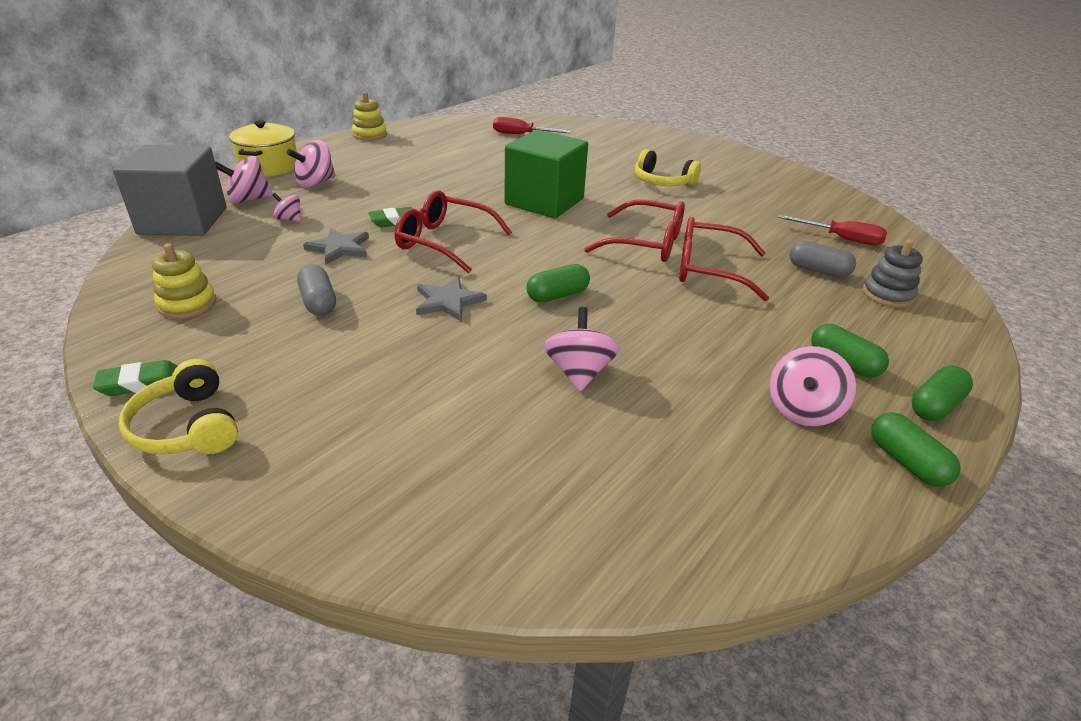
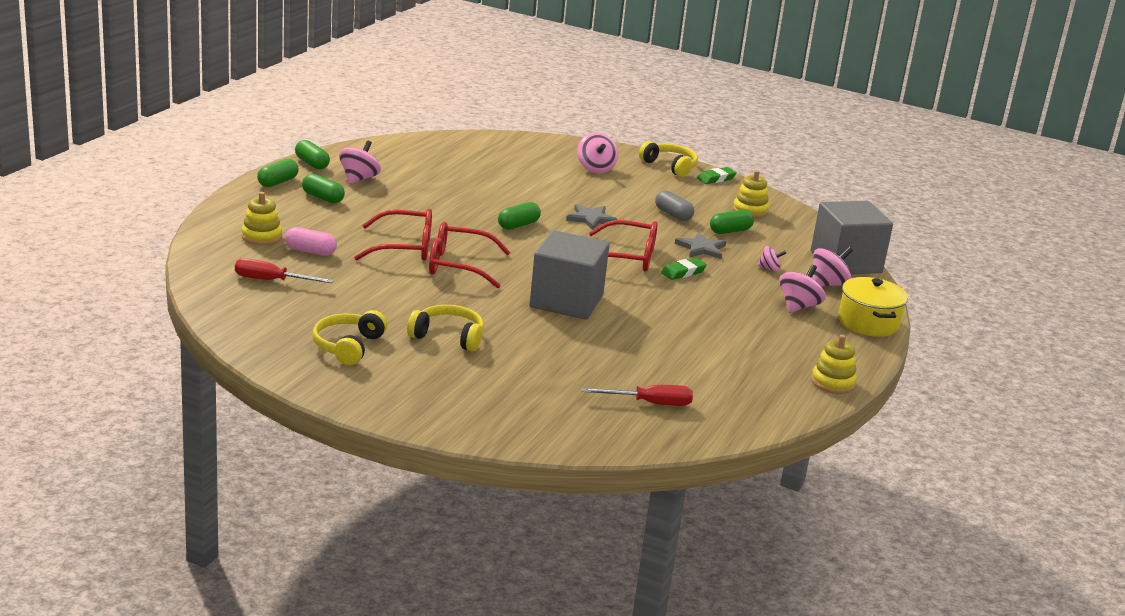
camera: 165 degrees right, 10 degrees down
(268, 270) = (730, 231): none -> green capsule
(544, 201) = (566, 301): green cube -> grey cube
(579, 372) = (489, 189): pink spinning top -> pink spinning top (595, 168)
(745, 180) = (348, 346): none -> yellow headphones
(818, 271) = (310, 251): grey capsule -> pink capsule
(887, 294) = (261, 237): grey stacking toy -> yellow stacking toy

